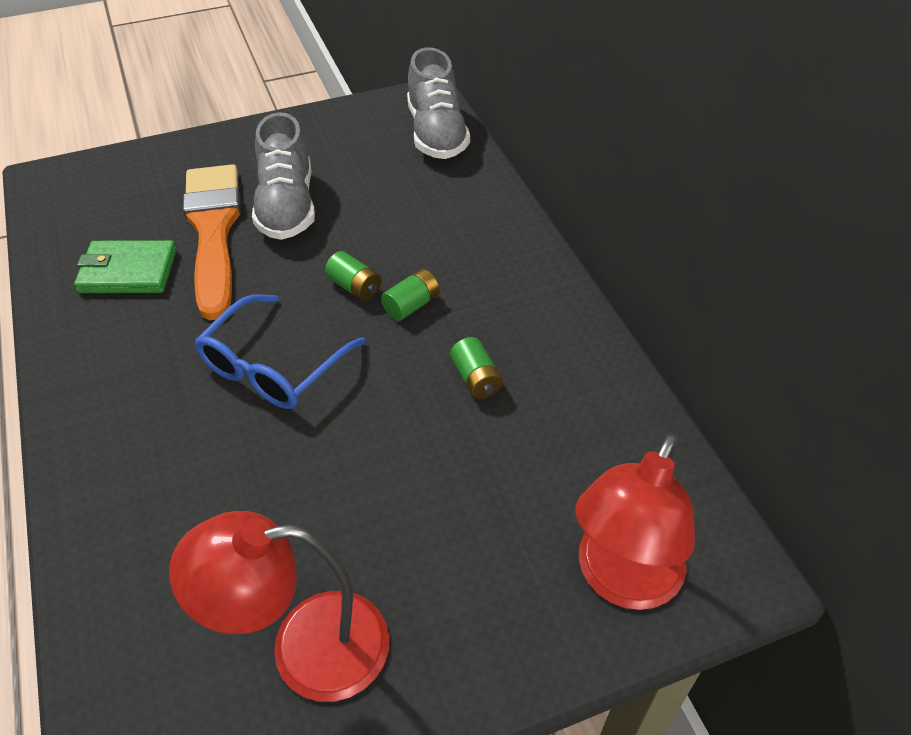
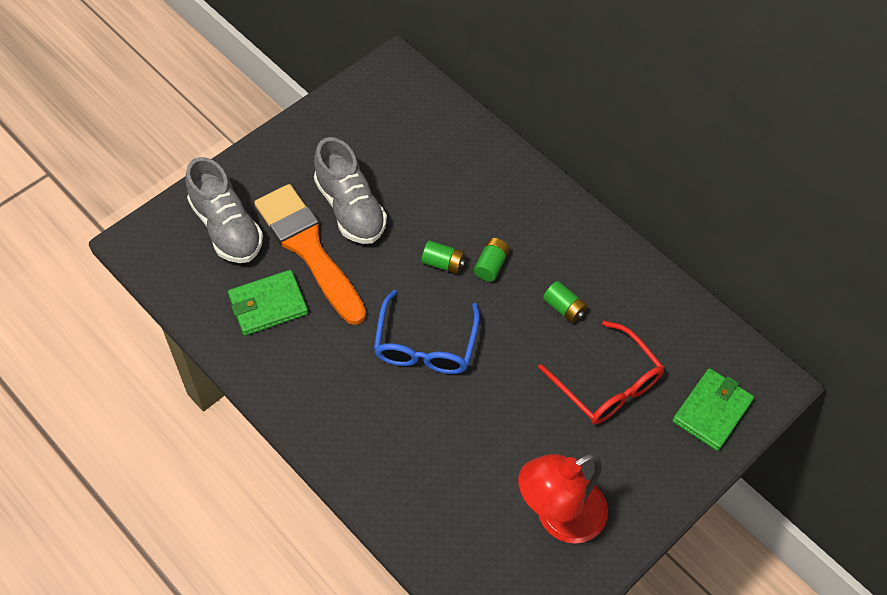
camera: 25 degrees left, 10 degrees up
(436, 134) = (424, 102): grey shoe -> grey shoe (226, 228)
(482, 490) = (607, 384): none -> red glasses
(621, 580) = (712, 411): red lamp -> green wallet

